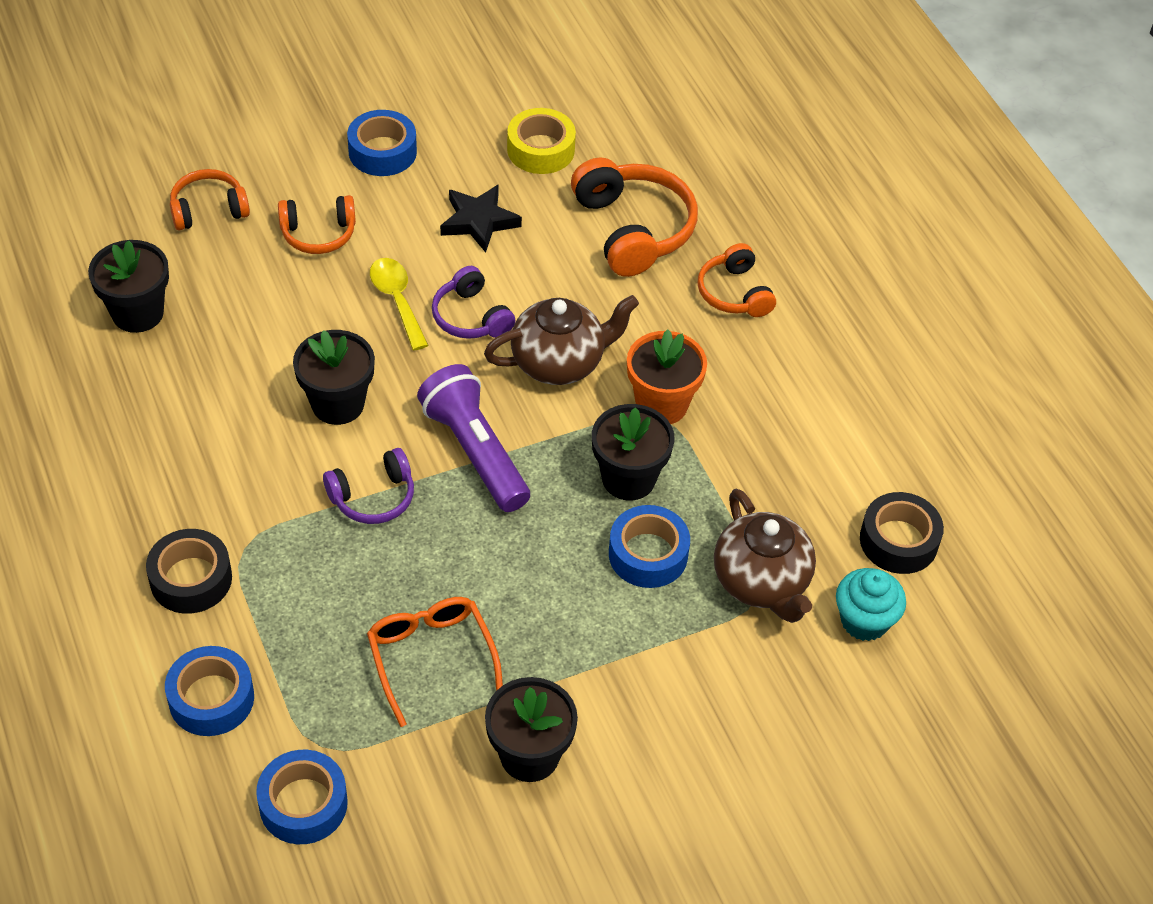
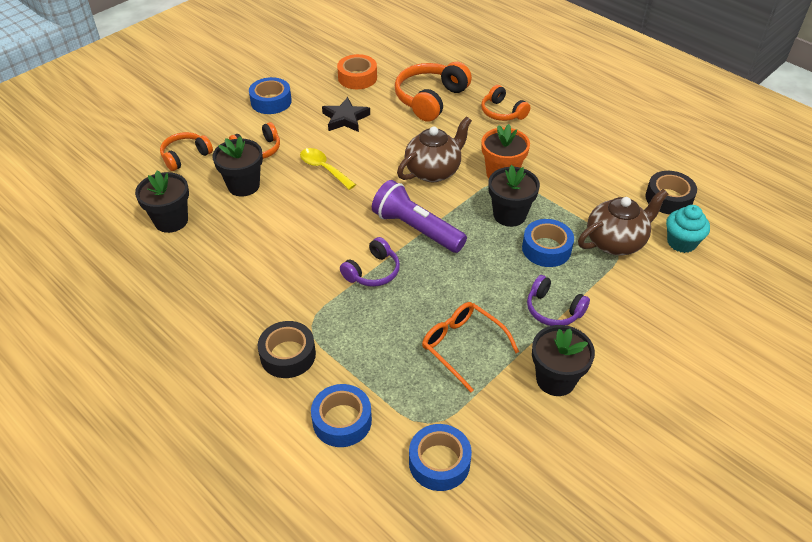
camera: 20 degrees left, 5 degrees down
(338, 404) = (321, 230): black flower pot -> black flower pot (243, 185)
(471, 317) = (370, 164): purple headphones -> purple headphones (553, 310)
(540, 150) = (357, 78): yellow tape -> orange tape
(633, 229) = (430, 99): orange headphones -> orange headphones turned 105 degrees counterclockwise
(761, 582) = (615, 242): brown teapot -> brown teapot turned 75 degrees counterclockwise

